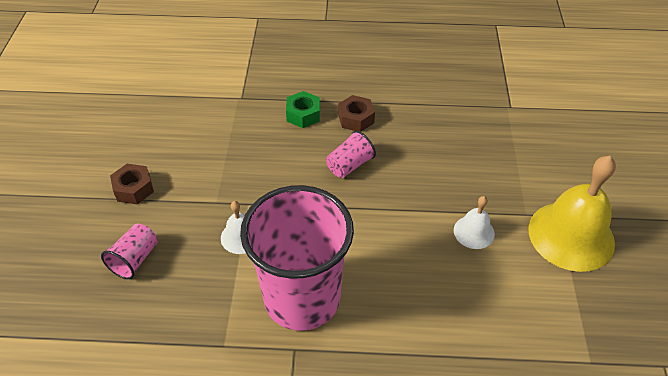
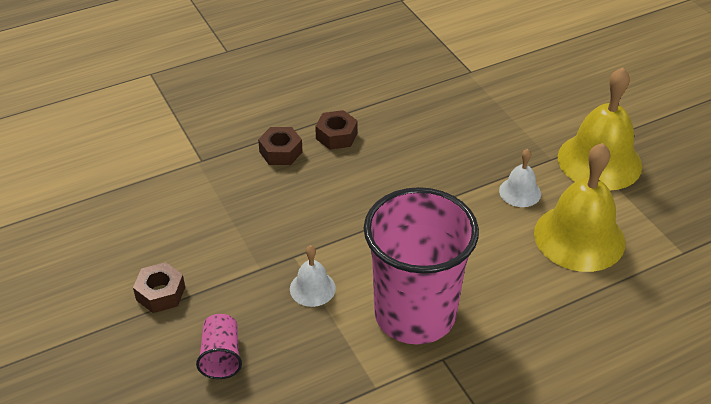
camera: 30 degrees left, 5 degrees down
(303, 114) = (280, 152): green nut -> brown nut
(349, 165) = (365, 181): pink cup -> none
(498, 298) = (579, 237): none -> yellow bell

